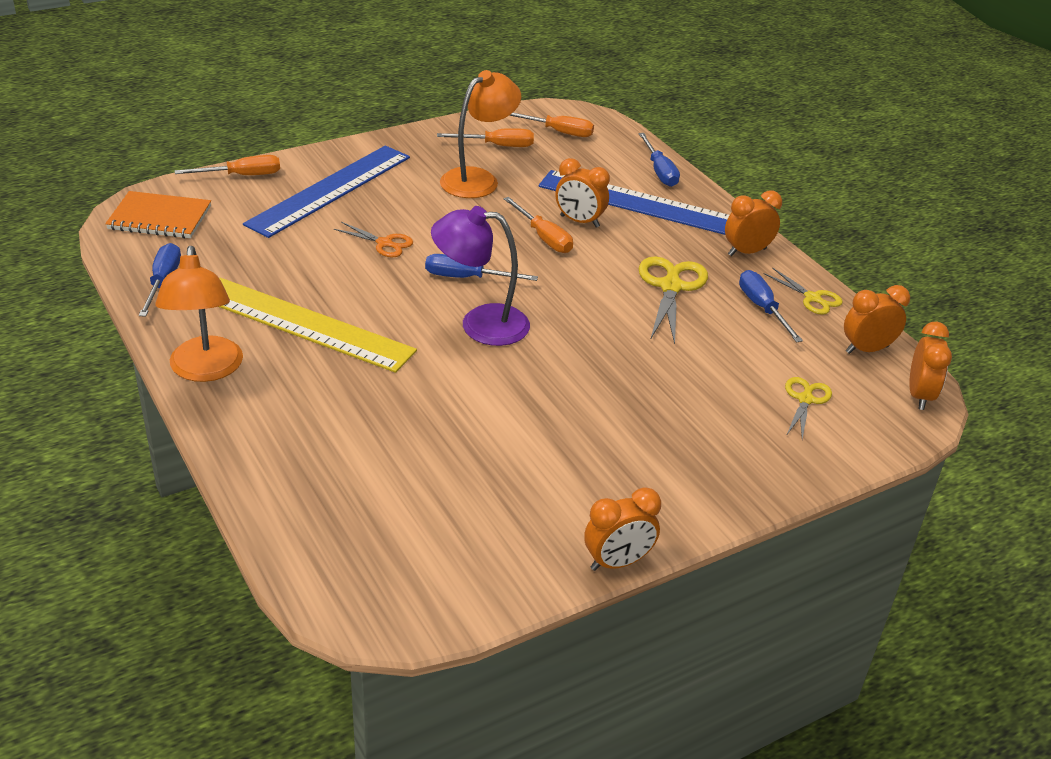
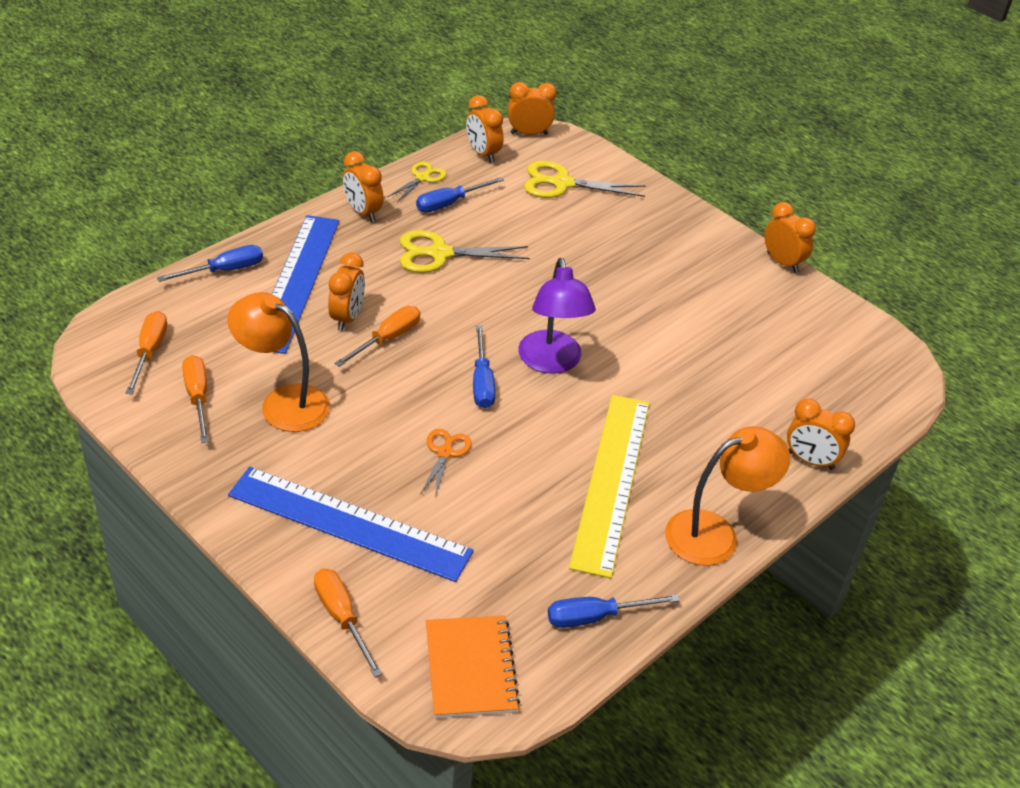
camera: 105 degrees left, 5 degrees up
(260, 467) = (810, 460): none -> orange clock
(805, 399) = (561, 183): yellow scissors -> yellow scissors, size x1.67

